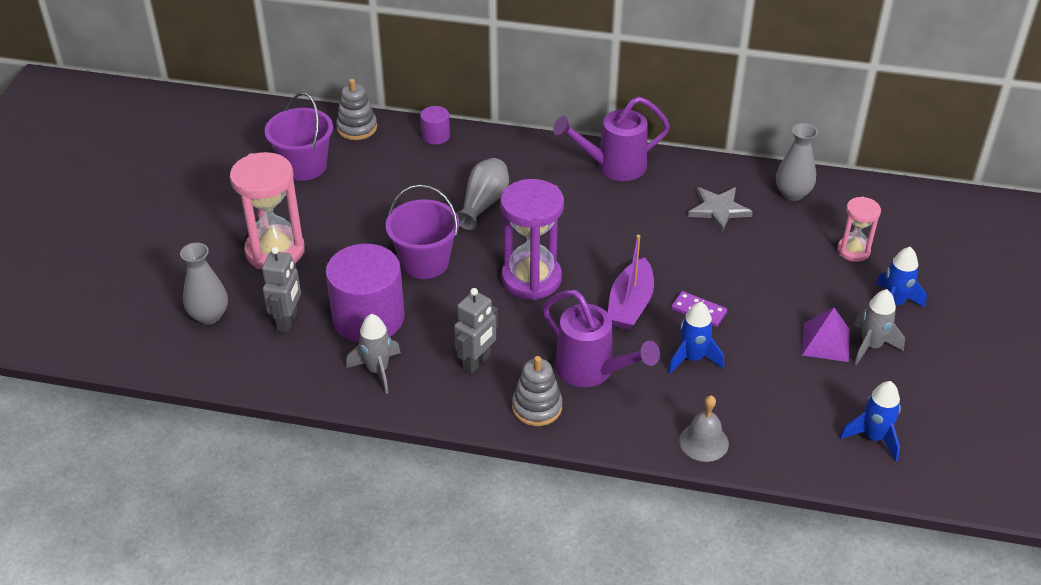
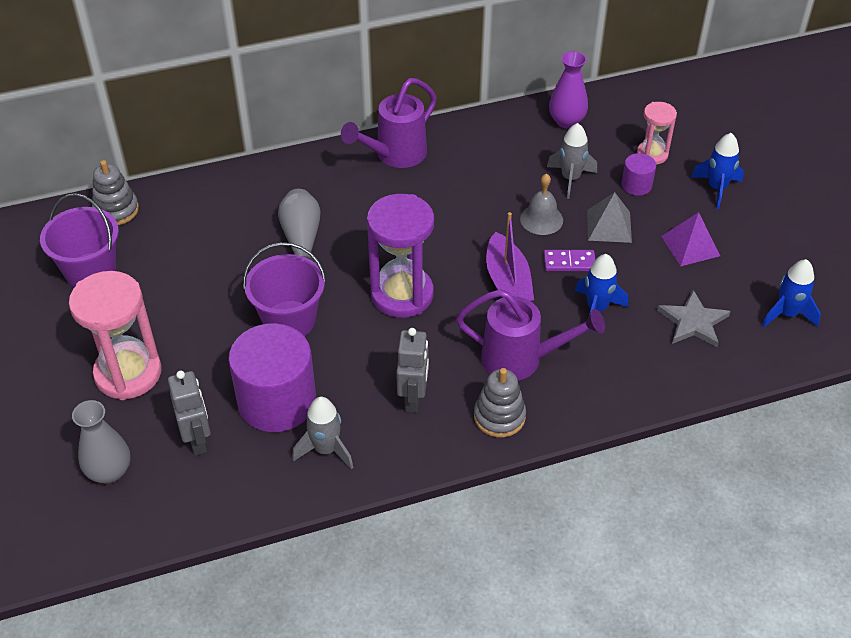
camera: 30 degrees left, 5 degrees up
(435, 136) = (203, 188): purple cylinder -> purple cylinder (636, 185)
(704, 442) = (661, 381): grey bell -> grey bell (541, 219)
(718, 210) = (516, 160): grey star -> grey star (693, 322)
(761, 295) = (609, 226): none -> grey pyramid
(792, 193) = (566, 121): grey vase -> purple vase
(871, 346) = (727, 234): grey rocket -> grey rocket (570, 179)

